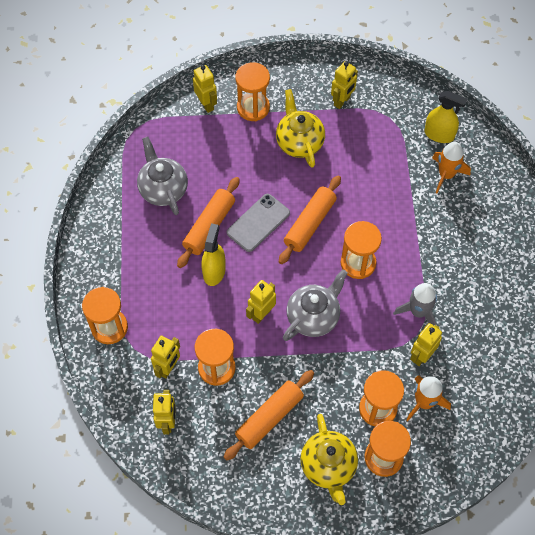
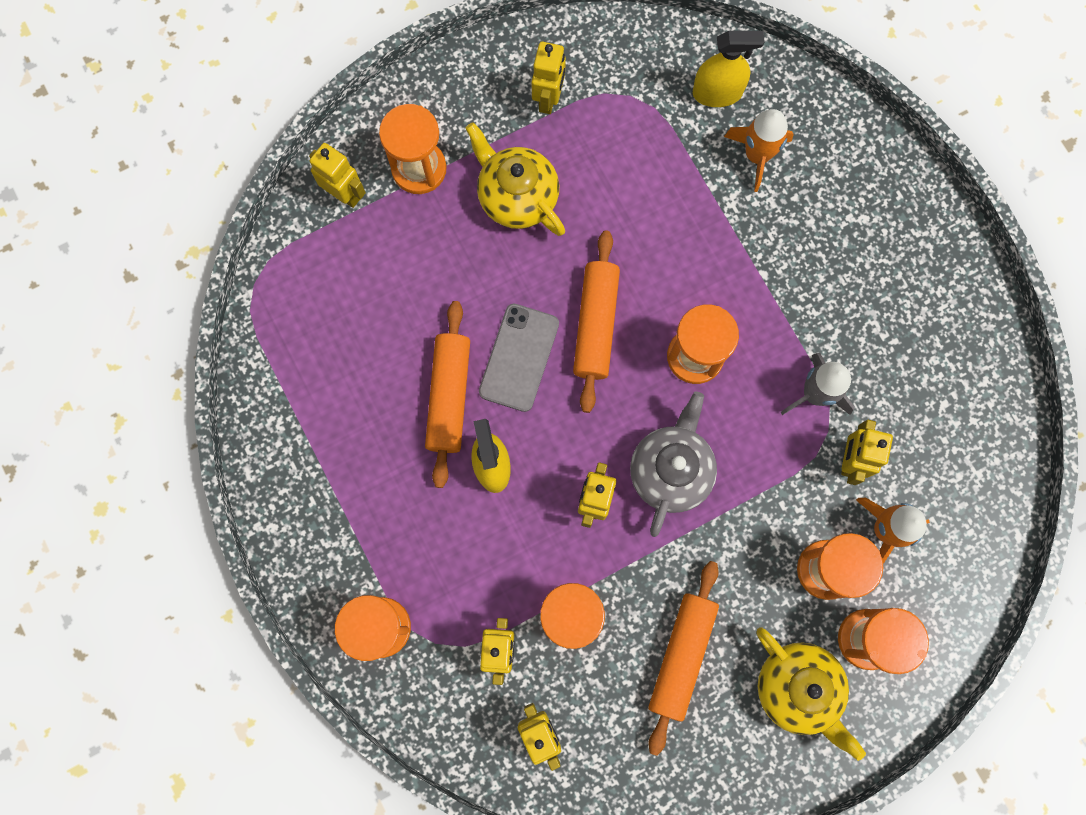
camera: 25 degrees left, 15 degrees up
(163, 189) = (349, 367): grey teapot -> none

